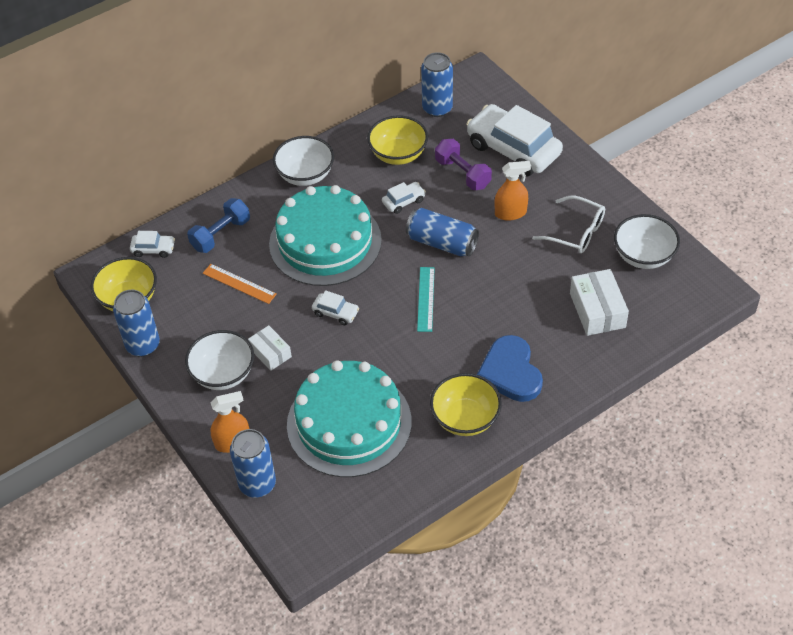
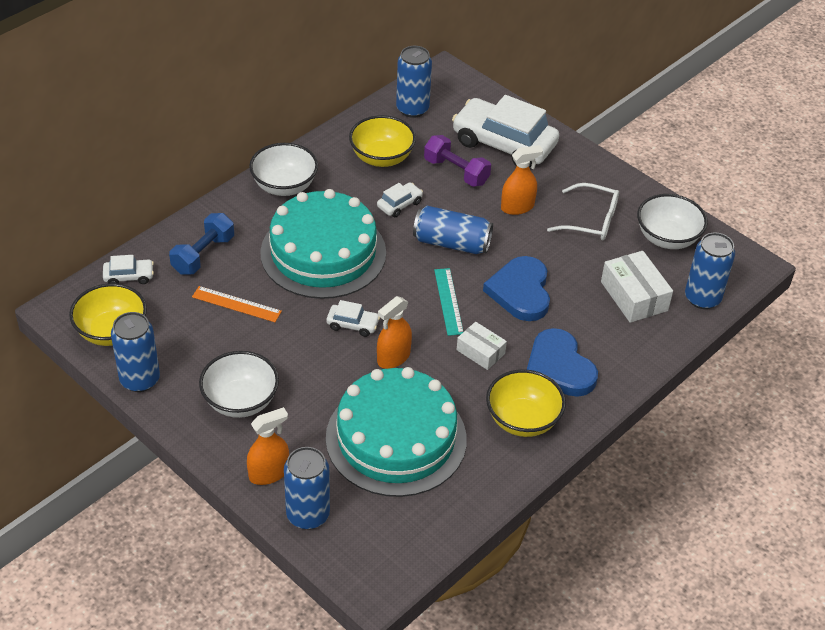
camera: 15 degrees left, 5 degrees down
(270, 353) = (289, 373): white box -> white box (480, 352)
(364, 347) = (393, 357): none -> orange spray bottle
(493, 295) = (520, 291): none -> blue heart
(661, 318) = (702, 298): none -> blue can

